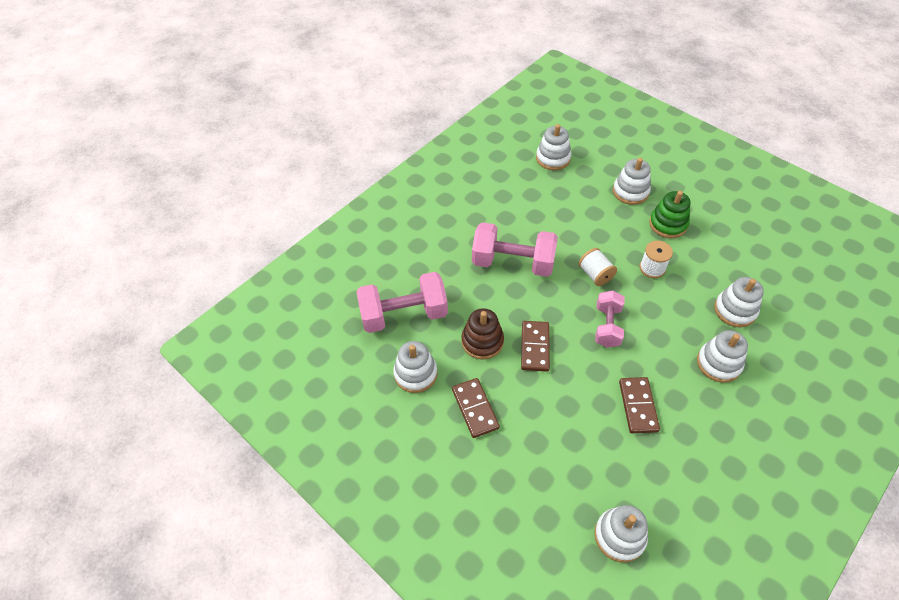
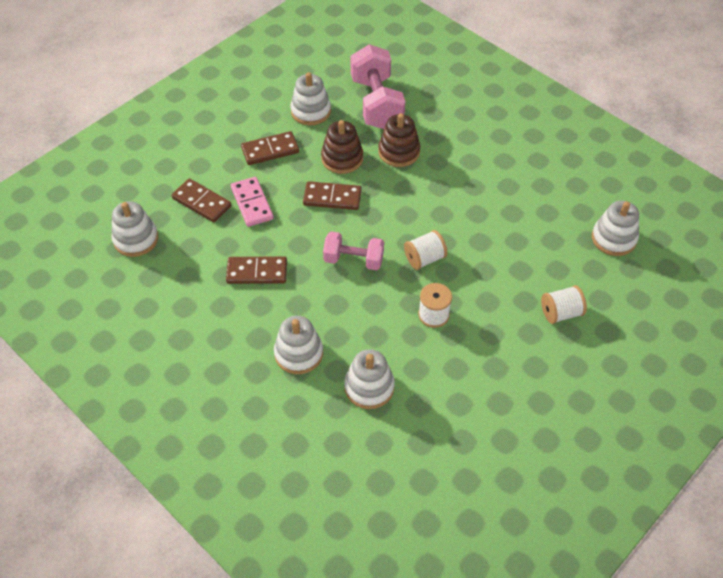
camera: 90 degrees right, 0 degrees up
(470, 295) = (399, 152): none -> brown stacking toy
(513, 263) = (441, 188): pink dumbbell -> none
(551, 419) = (252, 203): none -> pink domino
(556, 471) = (202, 202): none -> brown domino
(630, 192) = (560, 313): white stacking toy -> white spool
(668, 224) = (505, 344): green stacking toy -> none

